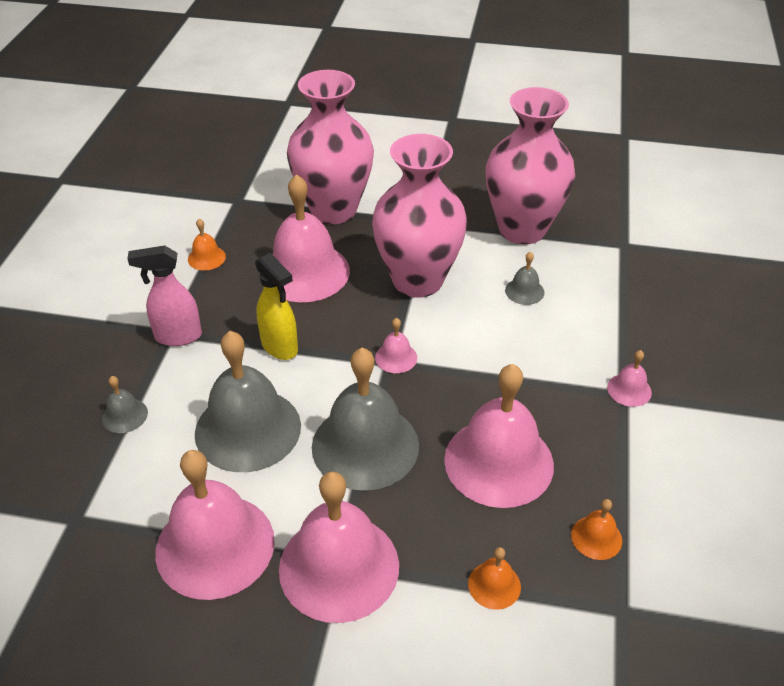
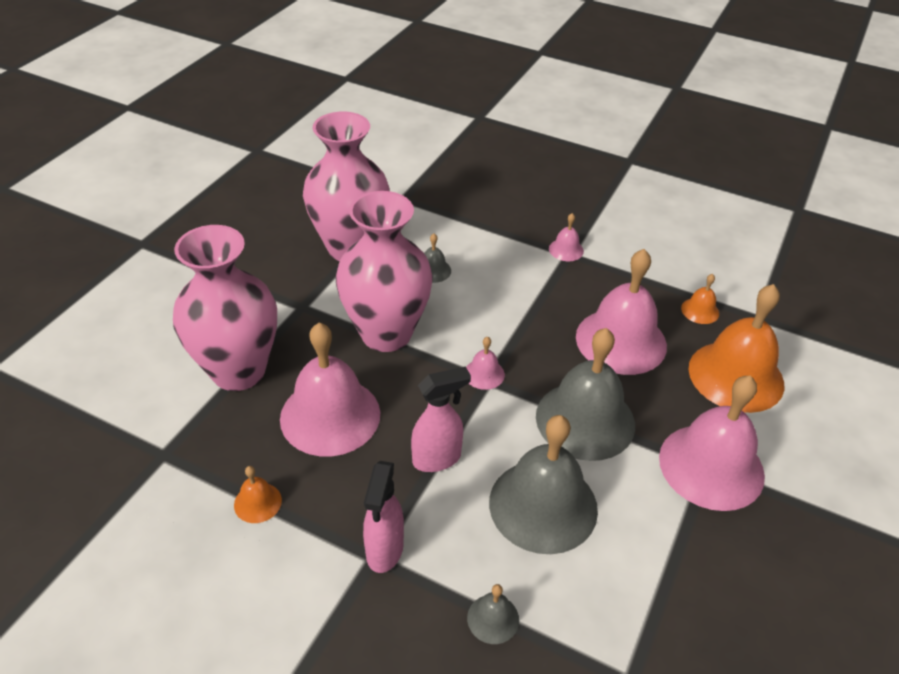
camera: 75 degrees left, 0 degrees up
(215, 545) = (679, 554): pink bell -> none
(280, 347) = (437, 458): yellow spray bottle -> pink spray bottle
(494, 585) = (736, 376): orange bell -> orange bell, size x2.32

